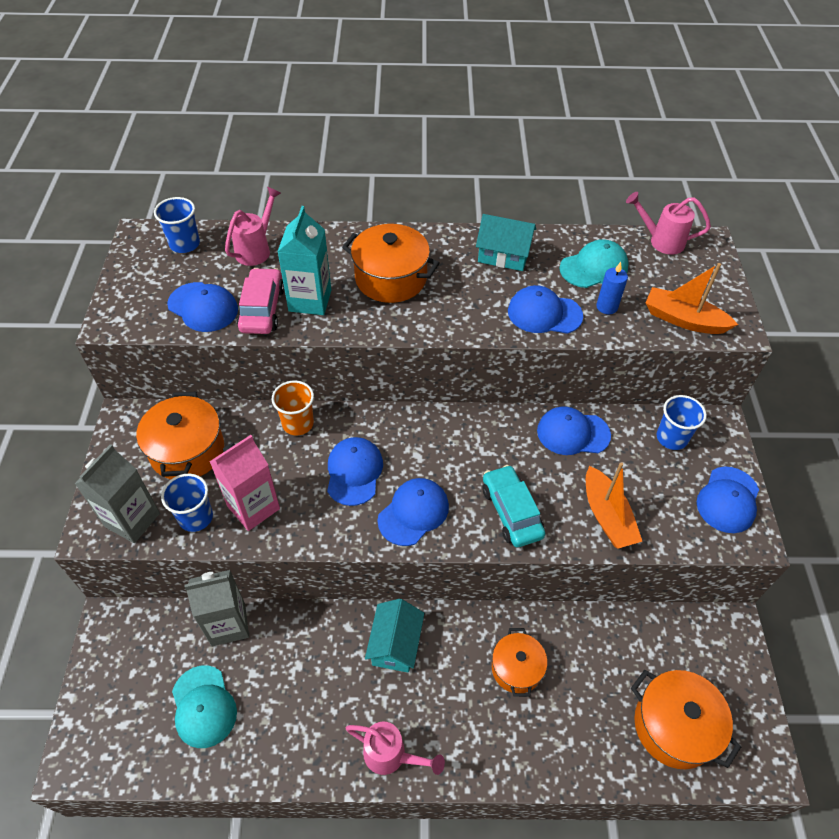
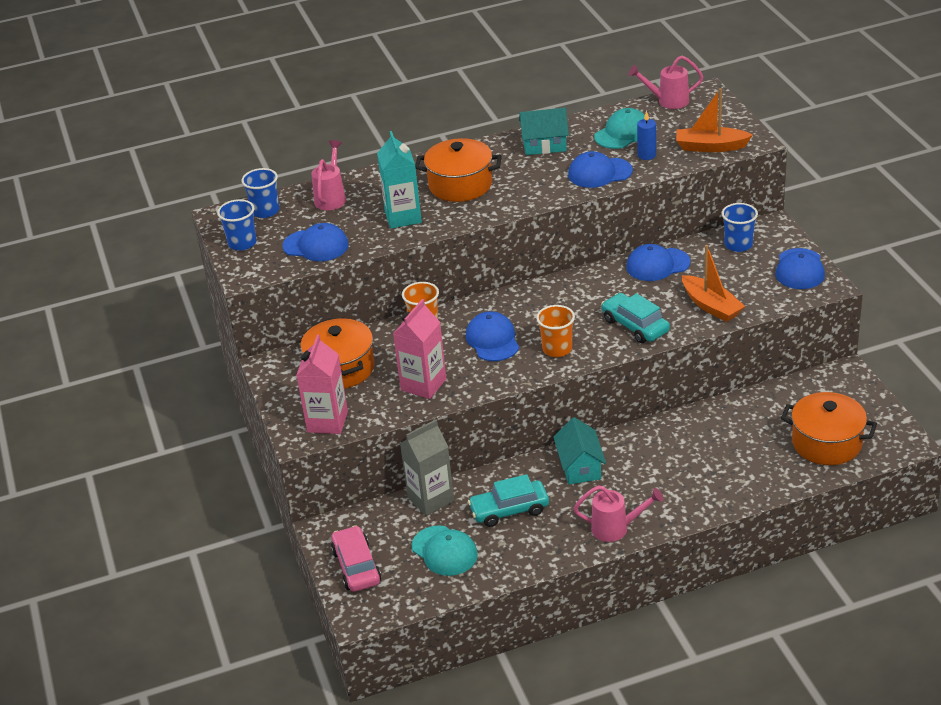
camera: 15 degrees left, 15 degrees down
(132, 520) = (327, 422): grey carton -> pink carton
(196, 517) = (380, 404): blue cup -> blue cup (242, 243)
(262, 309) = (367, 233): pink car -> pink car (356, 566)
(296, 675) = (509, 510): none -> turquoise car
(413, 512) = (557, 349): blue cap -> orange cup
(516, 668) = (687, 449): orange pot -> none

